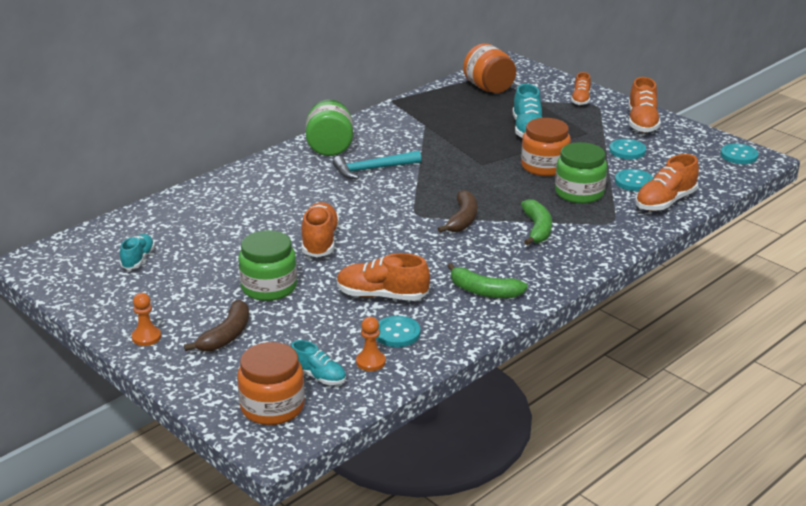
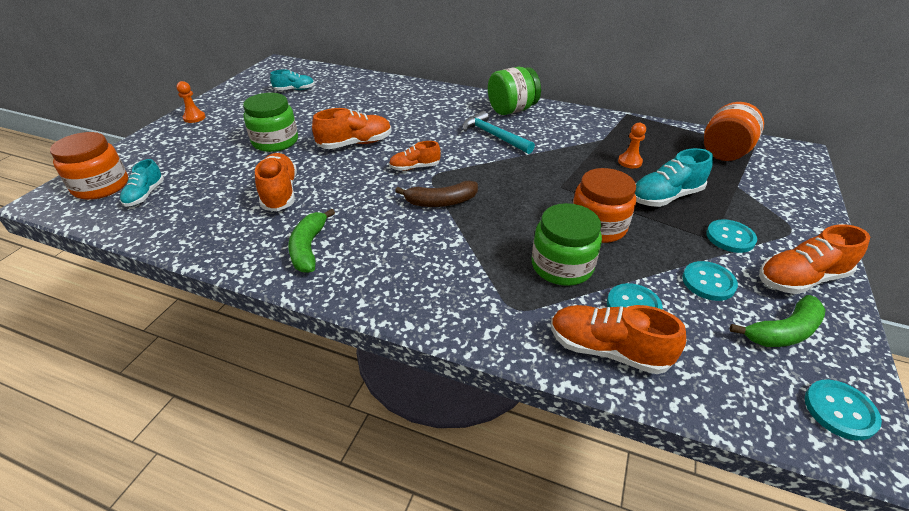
camera: 65 degrees right, 10 degrees up
(226, 335) = (201, 143): brown banana -> none
(370, 362) = (169, 214): orange pawn -> orange pawn (629, 162)
(397, 333) = (218, 216): turquoise button -> turquoise button (730, 237)
(537, 229) = (455, 253): green banana -> green banana (783, 332)
(580, 100) = (788, 215): orange shoe -> orange shoe (415, 167)

